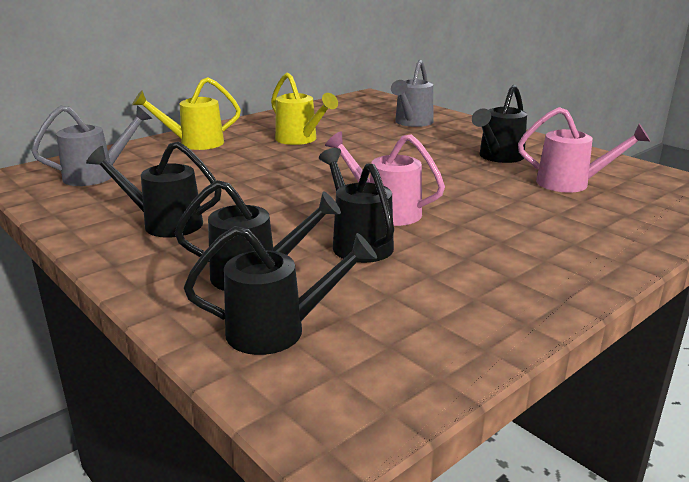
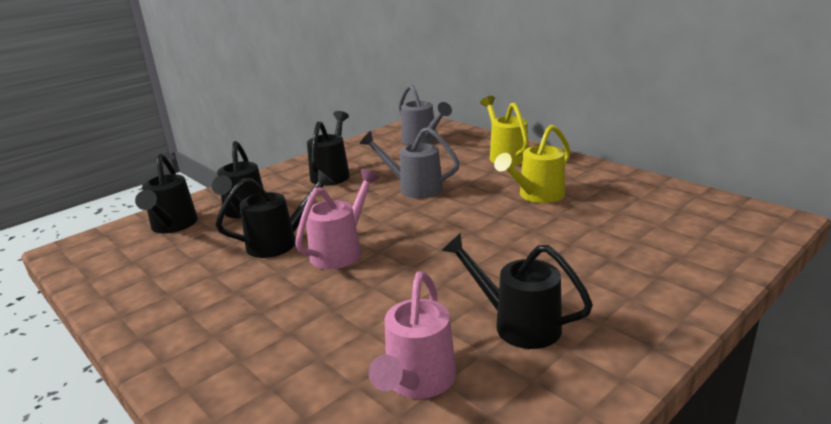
camera: 90 degrees right, 0 degrees up
(412, 123) = (648, 256): grey watering can -> grey watering can (414, 188)

